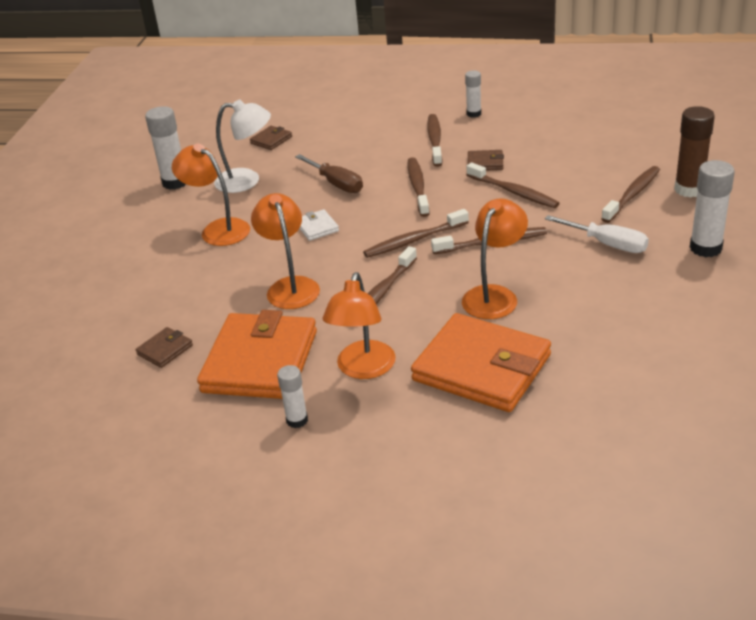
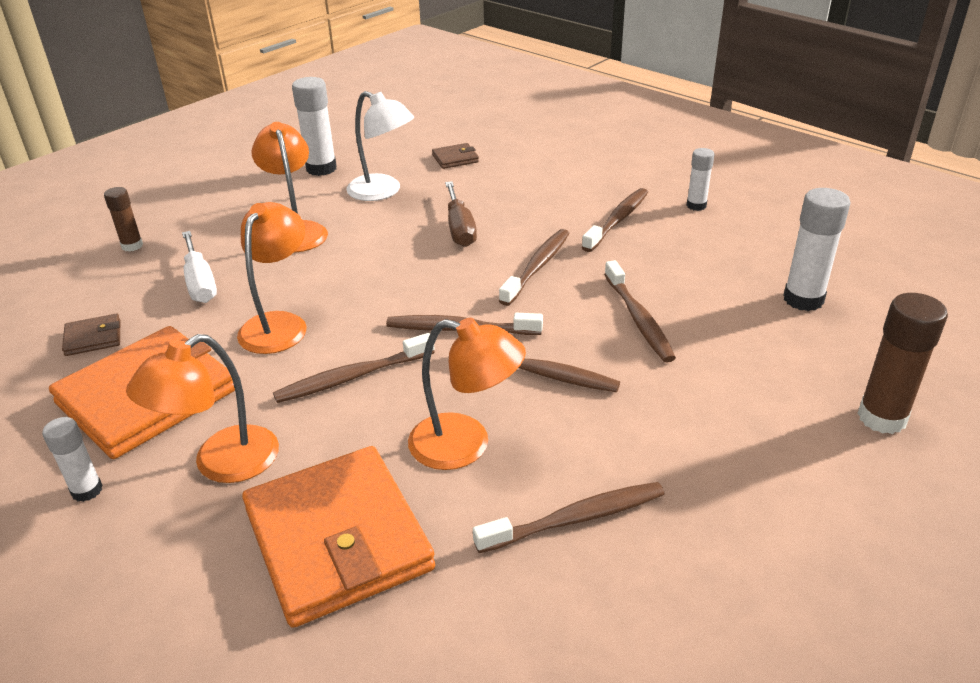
camera: 30 degrees right, 0 degrees up
(99, 287) = (132, 246): none -> brown glue stick
(317, 227) = (384, 269): white wallet -> none
(485, 163) = (645, 269): brown wallet -> none
(494, 295) = (465, 445): orange lamp -> orange lamp turned 45 degrees clockwise
(607, 244) = (682, 444): white screwdriver -> white screwdriver (200, 282)
(632, 195) = (790, 389): brown toothbrush -> brown toothbrush (575, 519)
(705, 248) = (819, 521): white glue stick -> white glue stick (803, 299)

